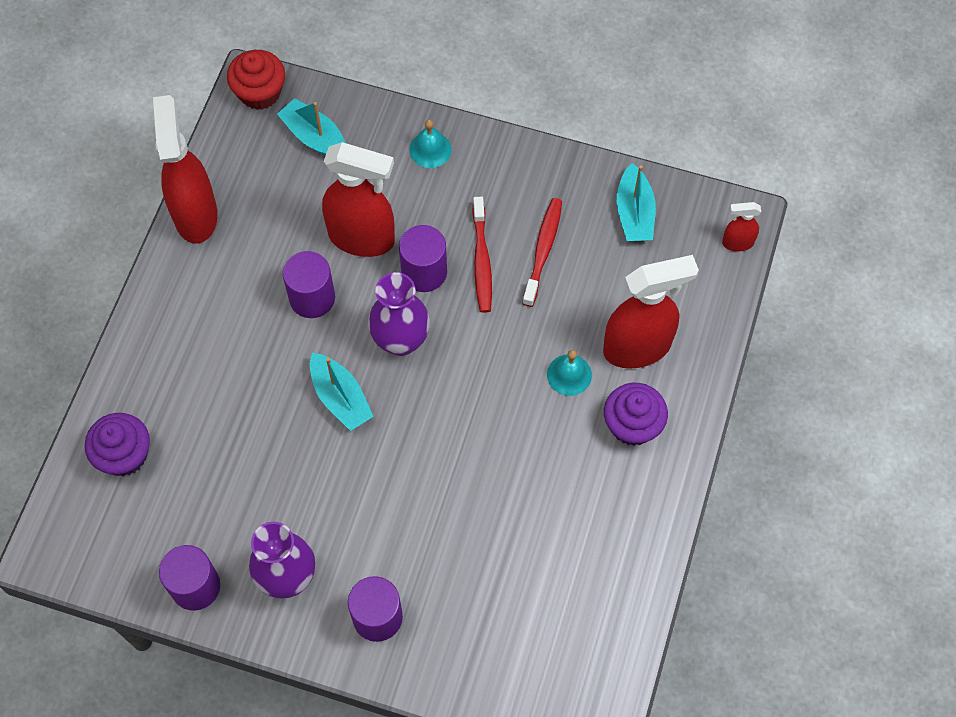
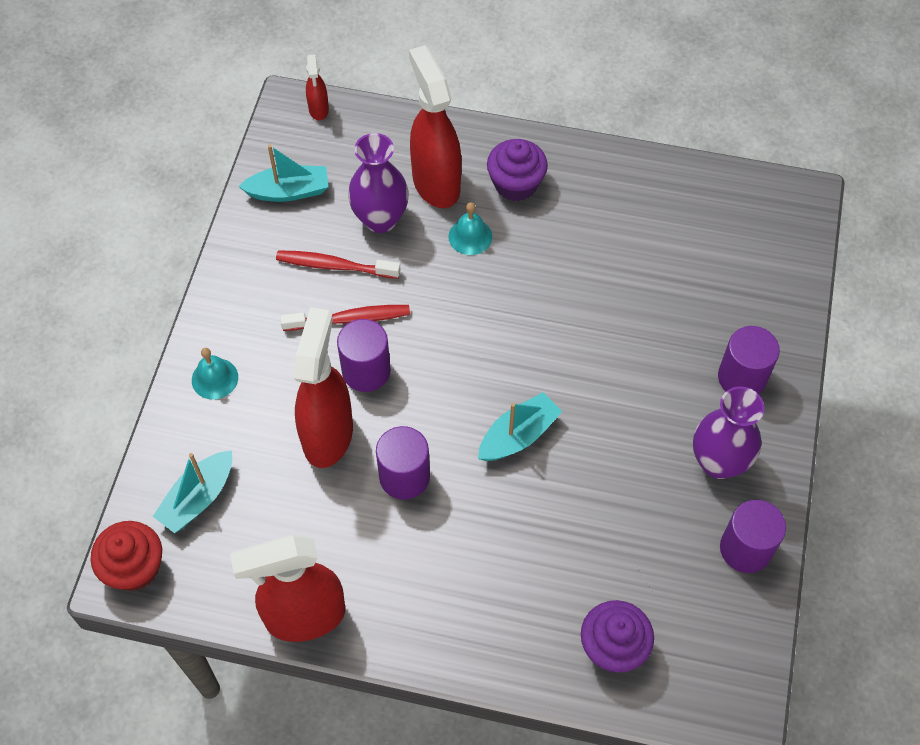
camera: 95 degrees left, 5 degrees down
(401, 340) = (447, 385): purple vase -> purple vase (380, 219)

